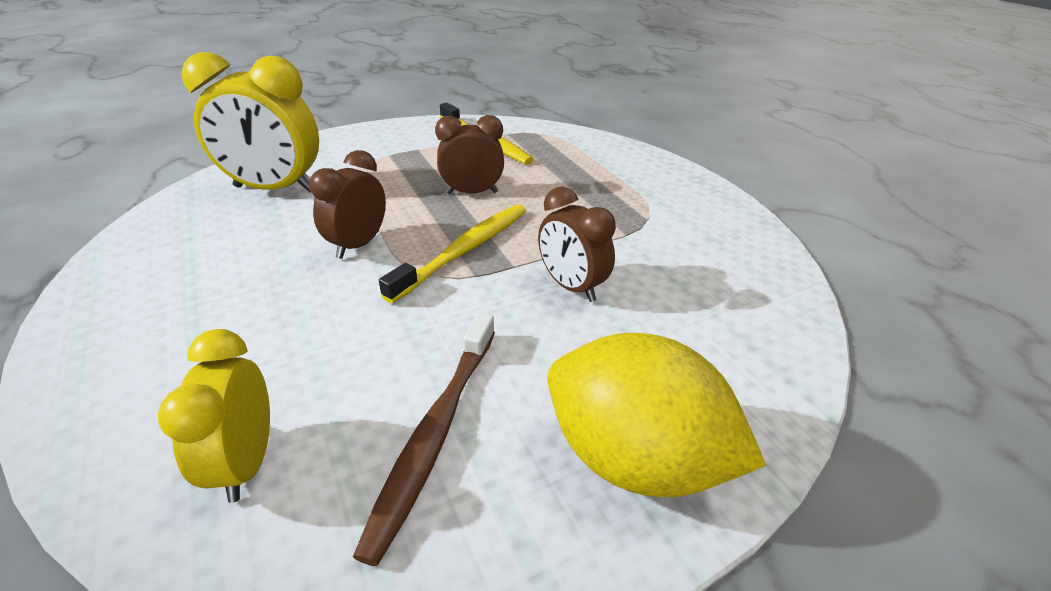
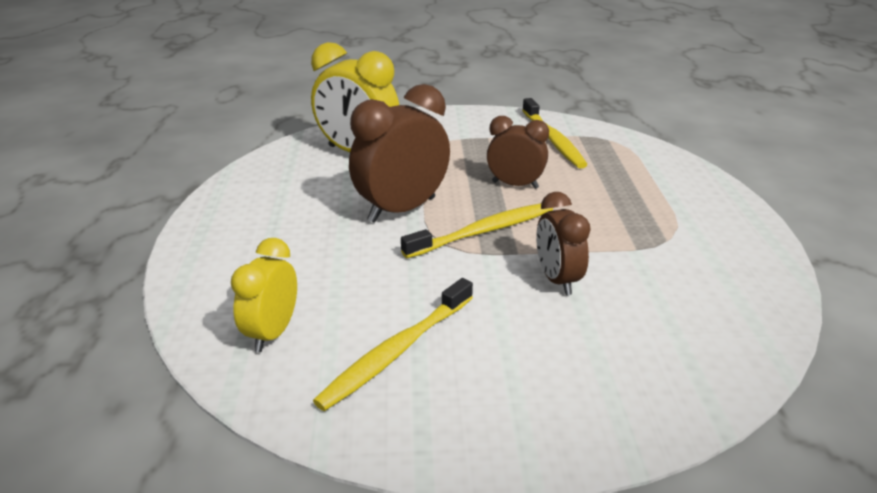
camera: 25 degrees right, 5 degrees down
(358, 245) = (401, 209): brown clock -> brown clock, size x1.62
(435, 433) = (396, 351): brown toothbrush -> yellow toothbrush
(634, 458) = (531, 409): yellow lemon -> none

